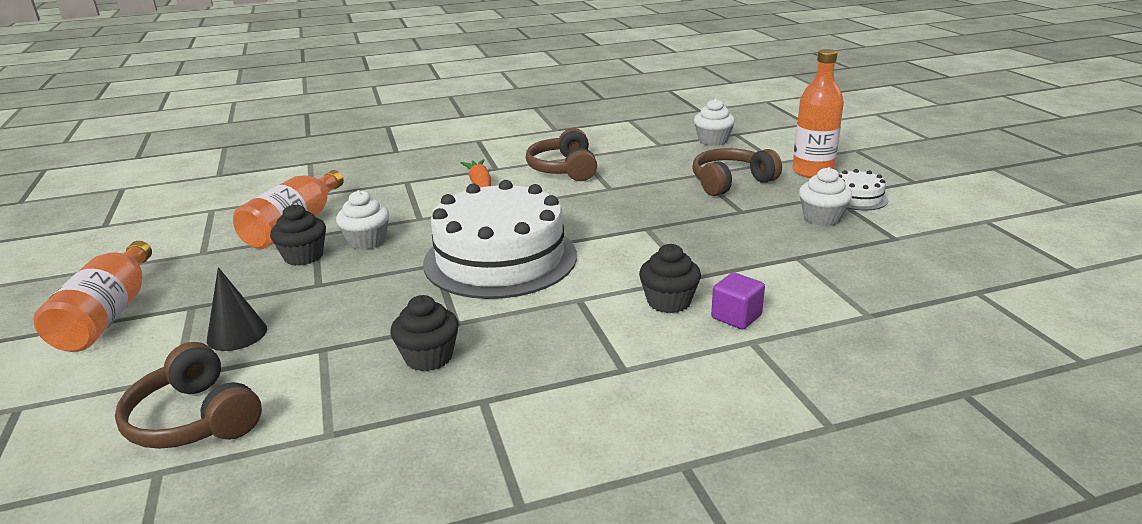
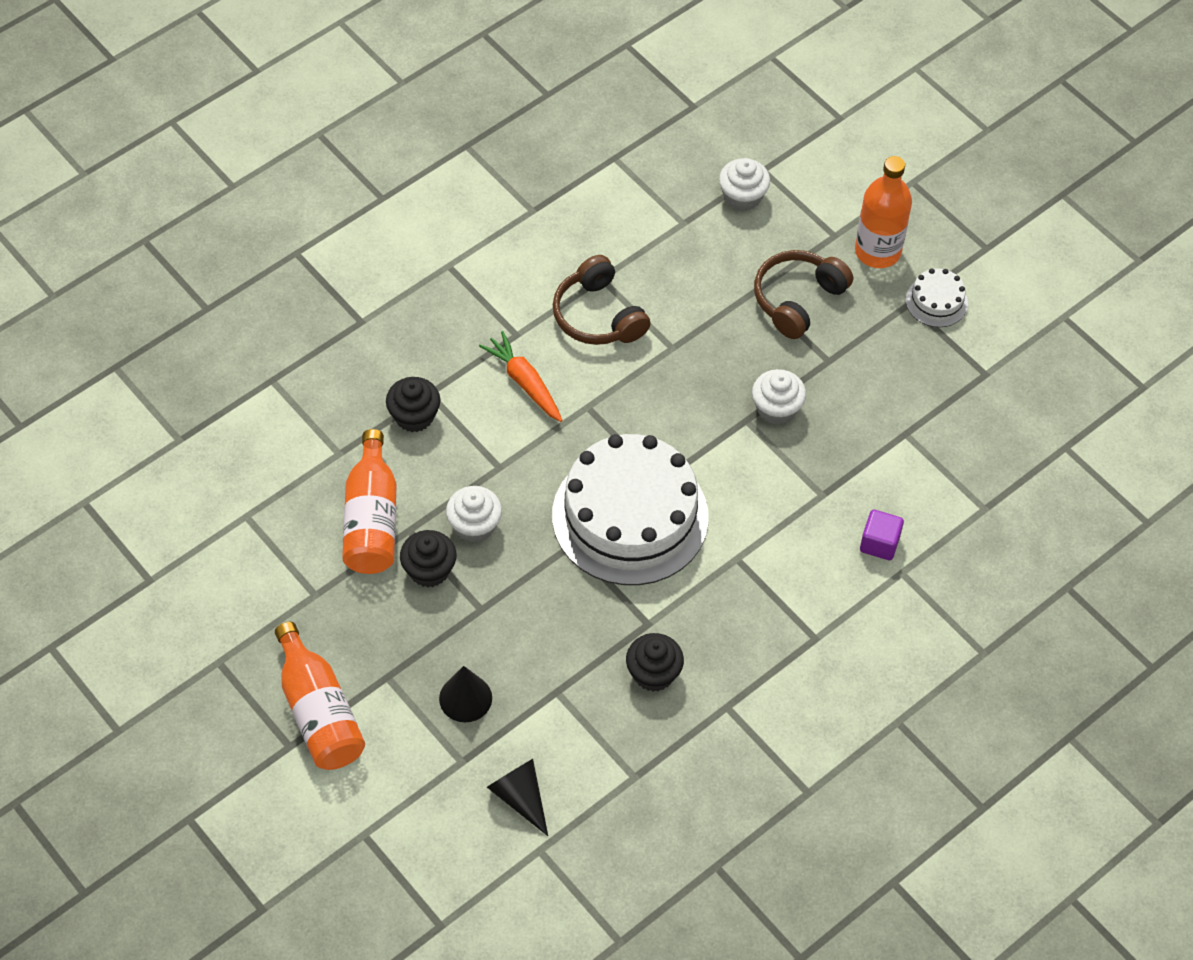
camera: 25 degrees left, 30 degrees up
(195, 419) = (520, 797): brown headphones -> black cone
(669, 302) = (816, 539): black cupcake -> black cupcake (414, 416)
(822, 218) = (910, 353): white cupcake -> white cupcake (776, 408)

